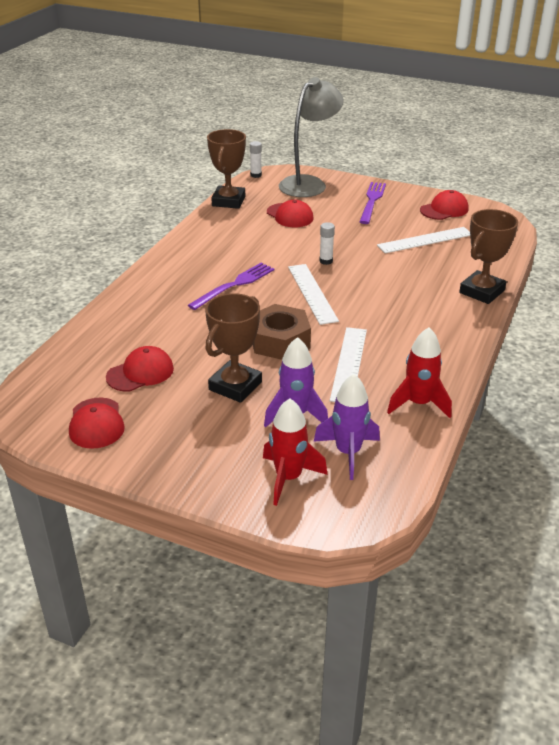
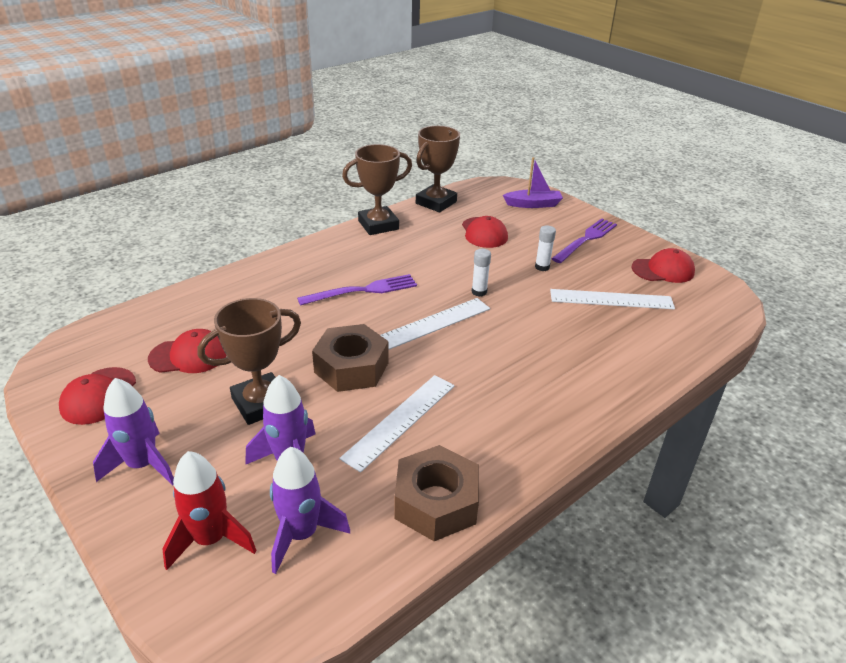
camera: 25 degrees right, 0 degrees up
(187, 454) = (143, 465): none -> purple rocket
(256, 175) = (486, 183): white glue stick -> white glue stick (542, 267)
(309, 183) = (533, 204): grey lamp -> purple boat
(312, 293) = (433, 323): white ruler -> white ruler turned 45 degrees clockwise
(418, 404) = (436, 502): red rocket -> brown nut
(482, 292) = (631, 383): brown trophy -> brown trophy (378, 225)

